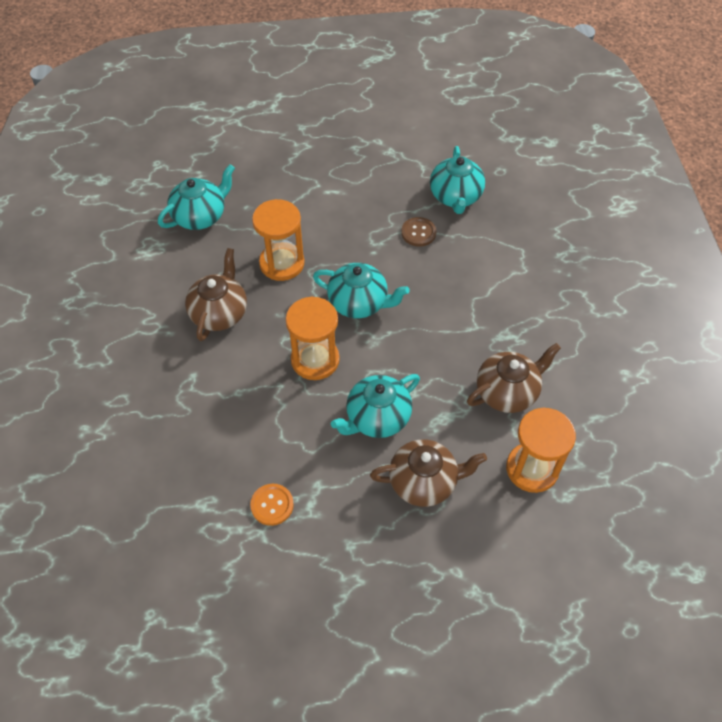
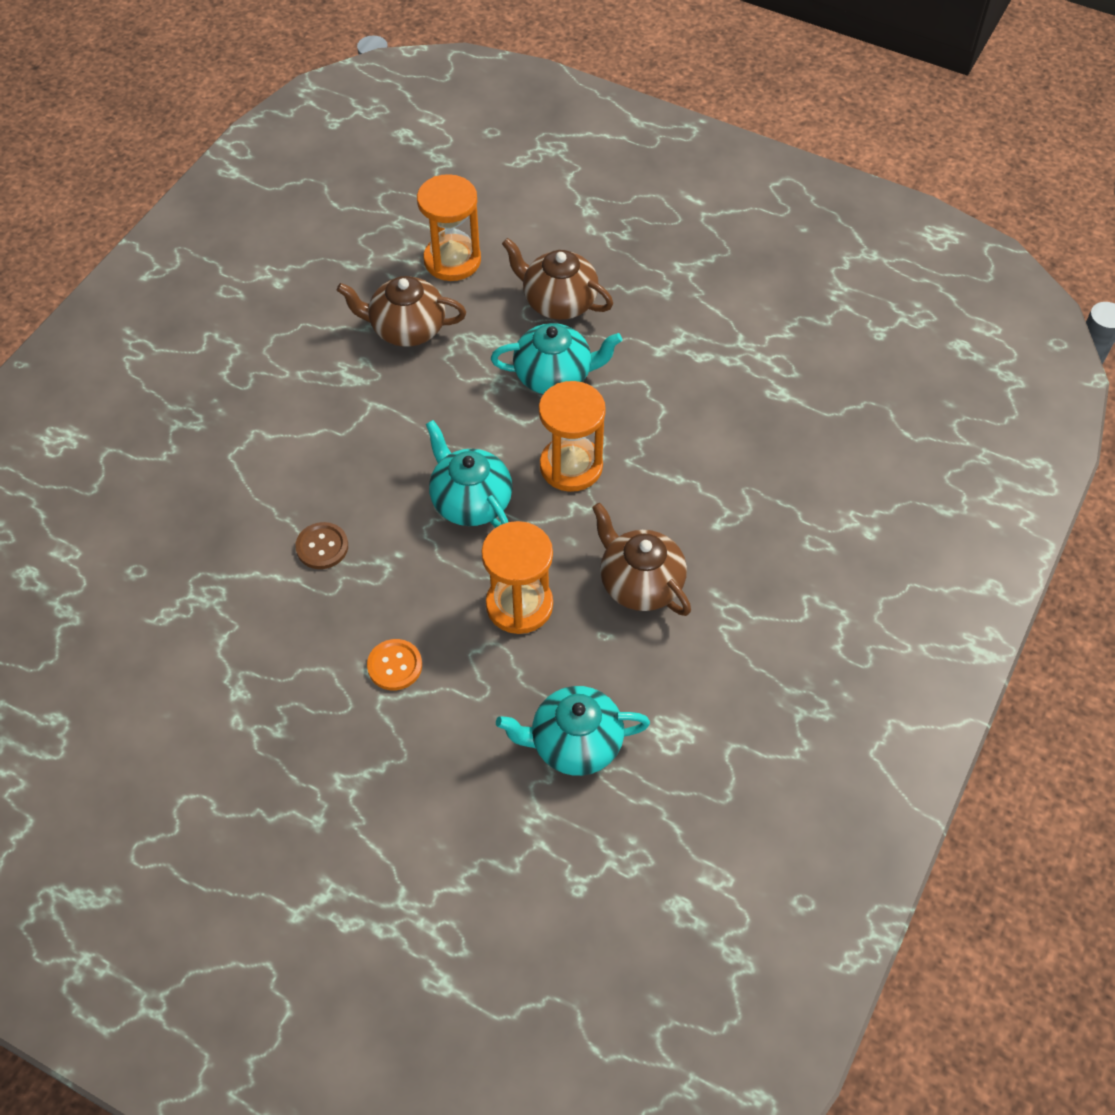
camera: 145 degrees left, 0 degrees up
(219, 313) = (640, 583): brown teapot -> brown teapot turned 90 degrees clockwise
(272, 505) = (715, 358): orange button -> orange button (395, 666)
(455, 197) = (229, 568): turquoise teapot -> none

